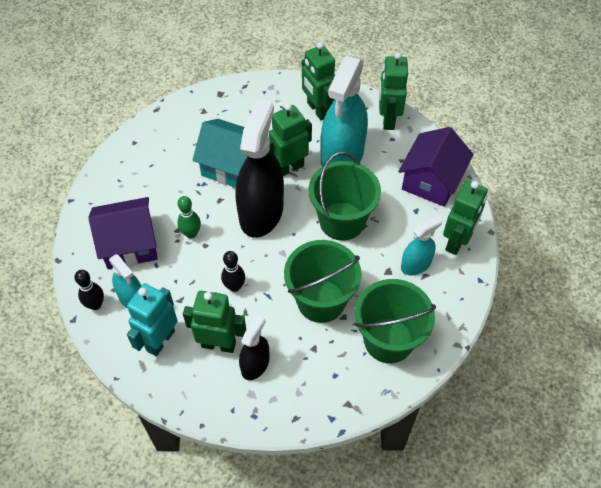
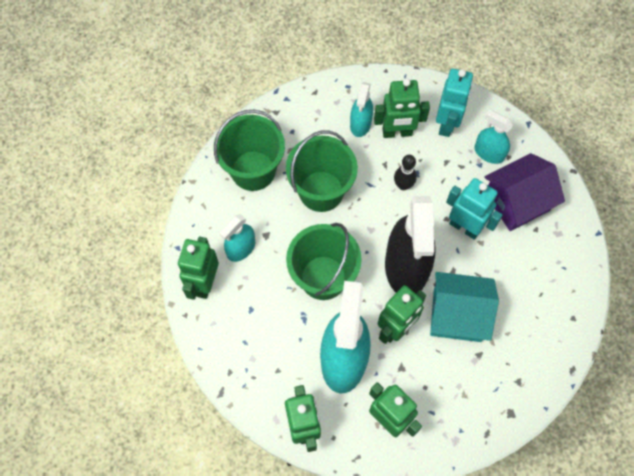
camera: 165 degrees right, 10 degrees up
(95, 304) = (517, 140): black bowling pin -> none
(191, 233) = (464, 227): green bowling pin -> turquoise robot
(255, 364) = (360, 124): black spray bottle -> turquoise spray bottle
(431, 181) = (240, 350): purple house -> none

